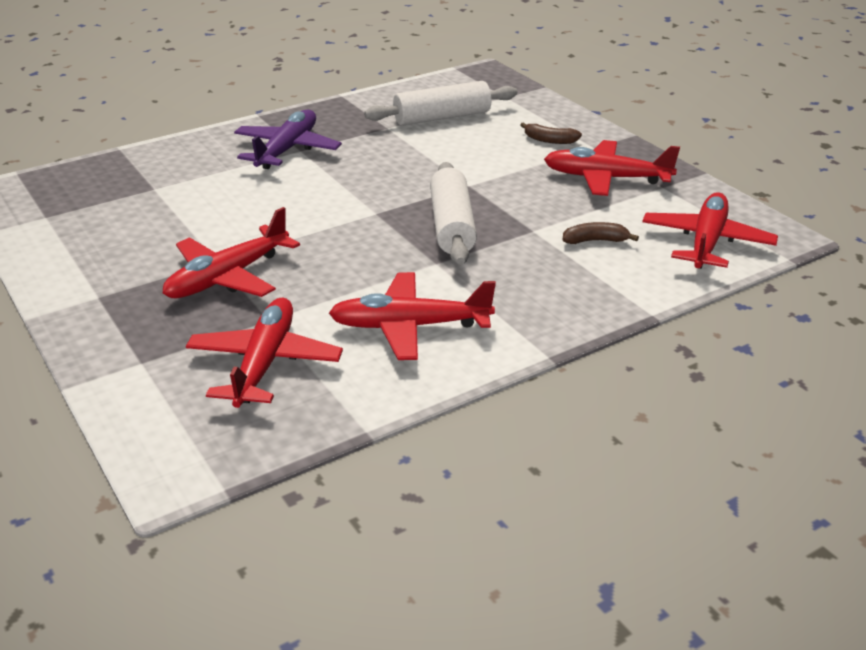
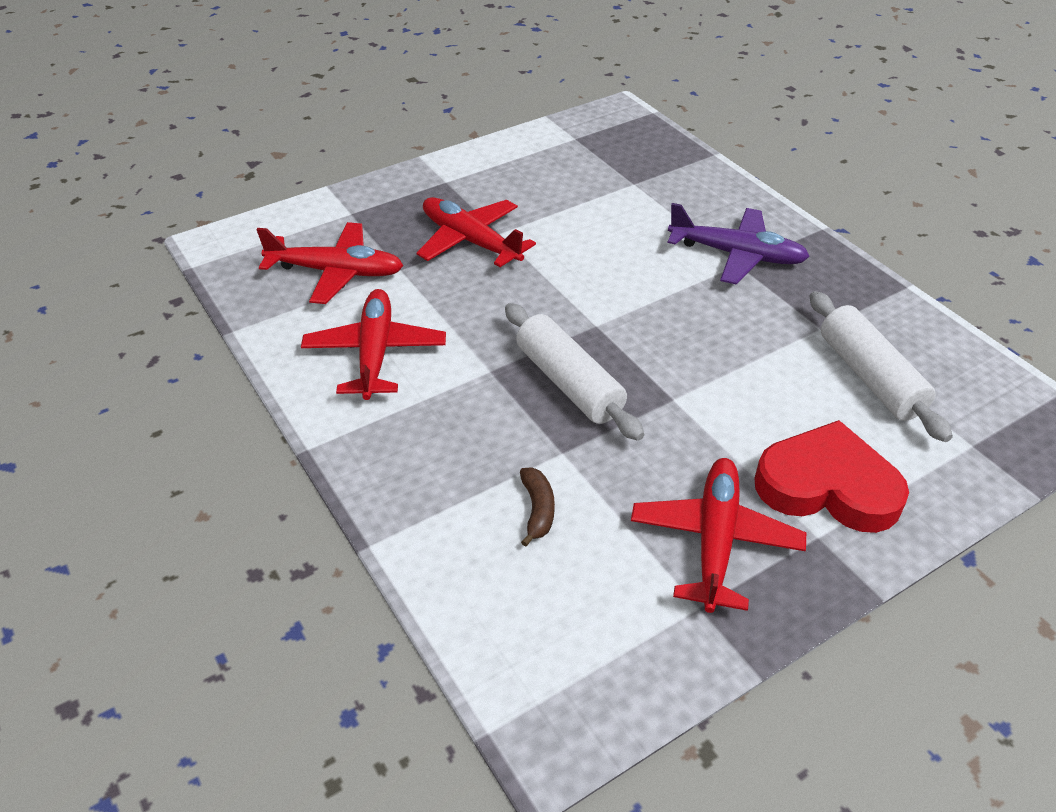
camera: 90 degrees right, 10 degrees up
(451, 226) = (569, 383): white rolling pin -> white rolling pin turned 60 degrees clockwise
(549, 140) = (827, 486): brown banana -> red heart
(706, 242) = (534, 633): red plane -> none

